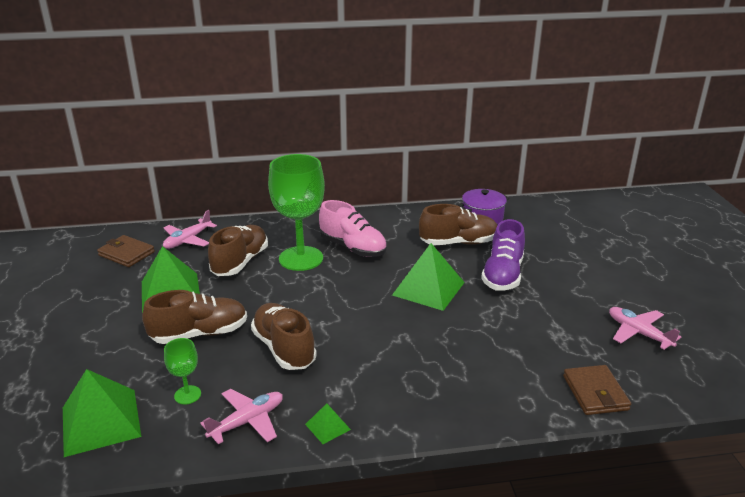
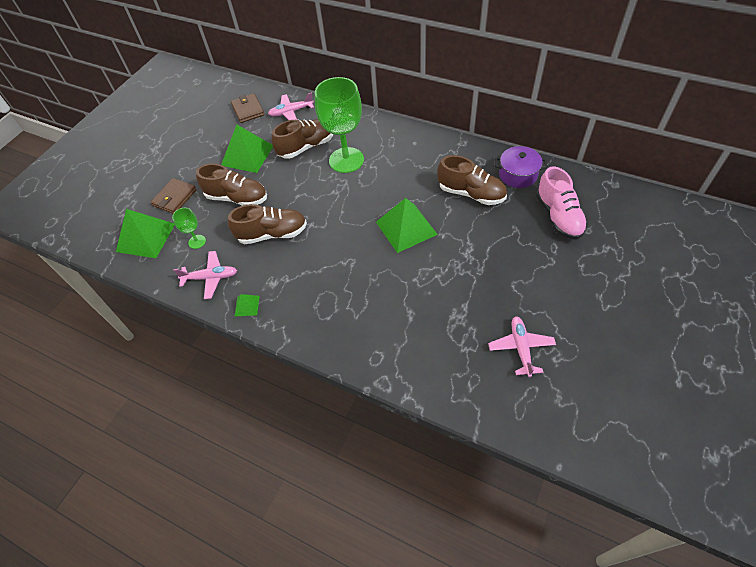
camera: 40 degrees right, 25 degrees up
(284, 348) = (272, 234): brown shoe -> brown shoe turned 75 degrees clockwise
(353, 248) = (389, 165): pink shoe -> pink shoe (558, 216)
(503, 275) = (473, 241): purple shoe -> none
(595, 393) = (429, 378): brown wallet -> brown wallet (175, 198)

